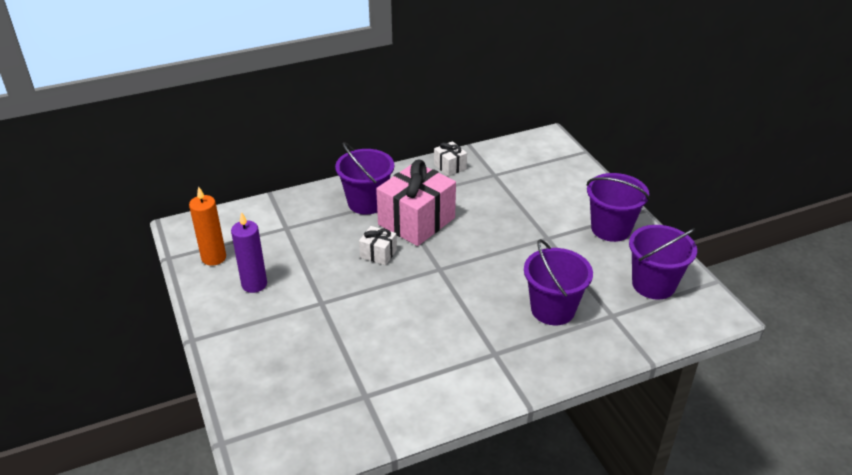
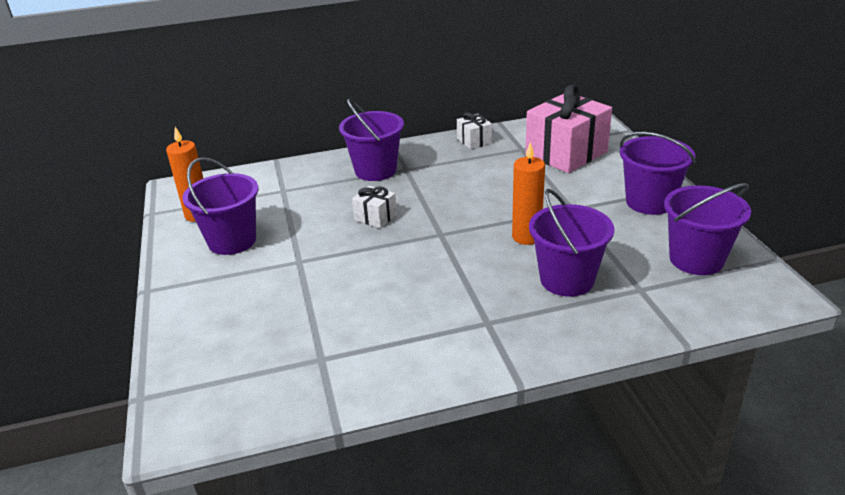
camera: 10 degrees right, 5 degrees down
(254, 284) = (232, 241): purple candle -> purple bucket
(416, 221) = (425, 188): pink gift -> pink gift (566, 153)
(513, 268) = (526, 237): none -> orange candle

